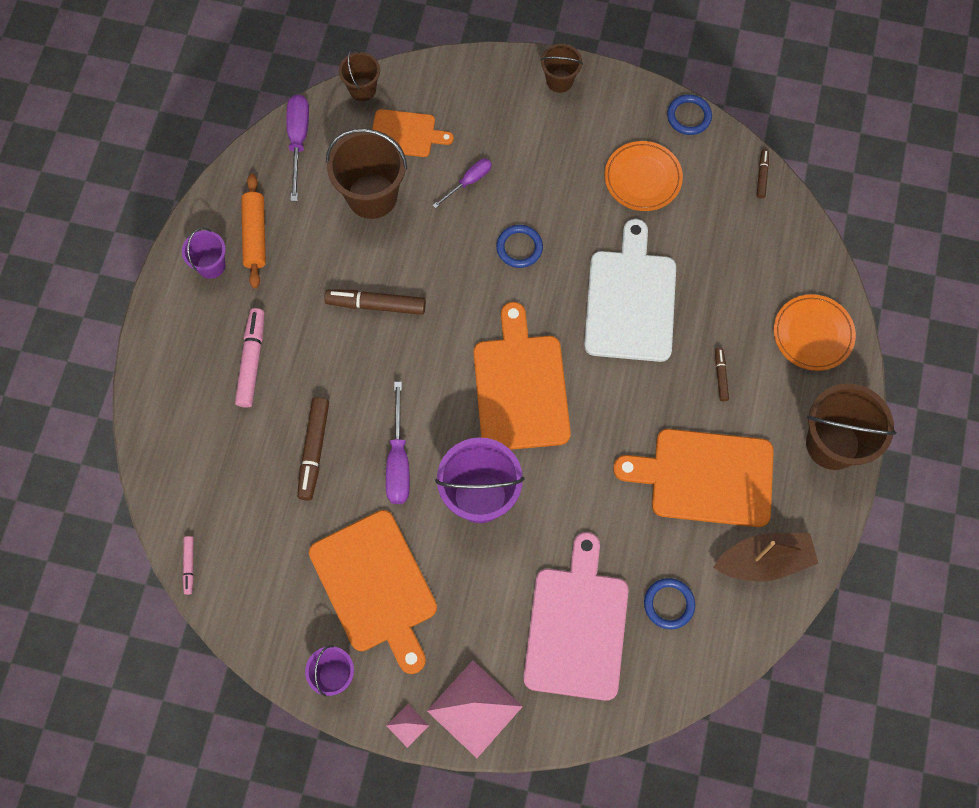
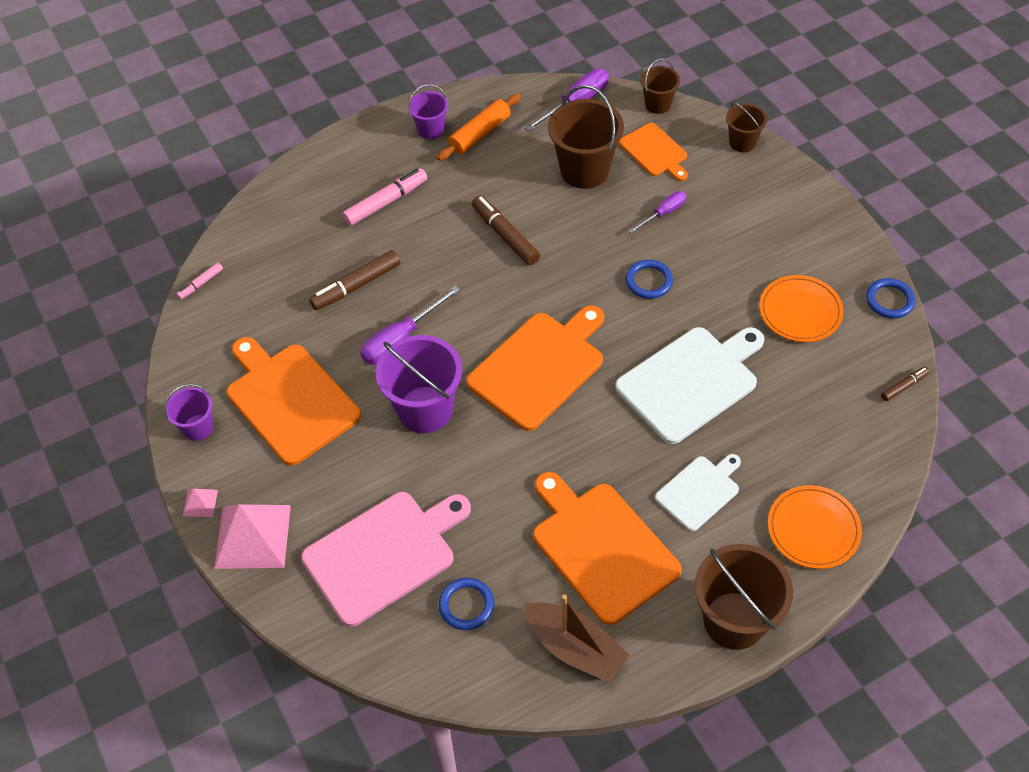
camera: 50 degrees right, 15 degrees down
(375, 586) = (290, 400): orange cutting board -> orange cutting board turned 120 degrees clockwise
(469, 182) = (663, 213): purple screwdriver -> purple screwdriver turned 45 degrees counterclockwise
(559, 81) = (811, 202): brown bucket -> brown bucket (742, 142)
(720, 376) = (699, 491): brown marker -> white cutting board

